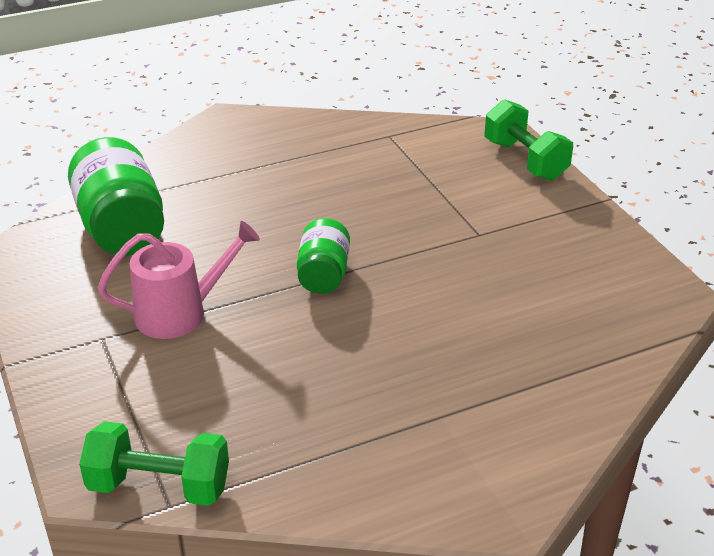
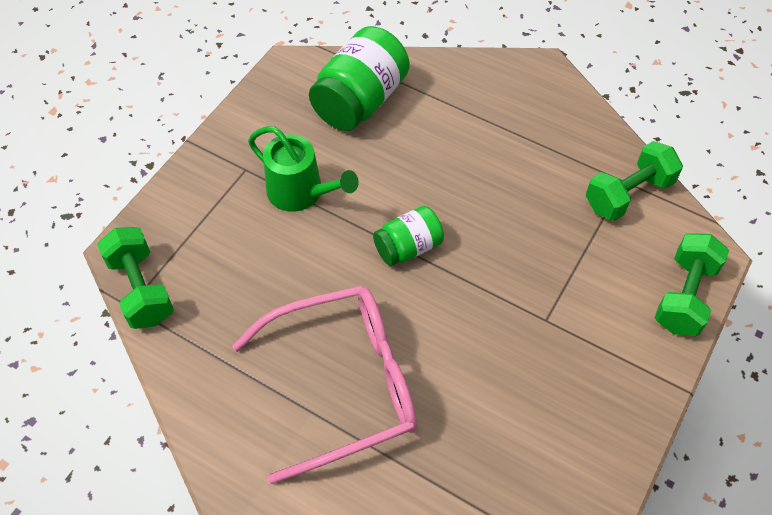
camera: 55 degrees right, 20 degrees up
(180, 313) = (301, 192): pink watering can -> green watering can
(404, 139) = (628, 194): none -> green dumbbell
(429, 381) = (343, 384): none -> pink glasses

